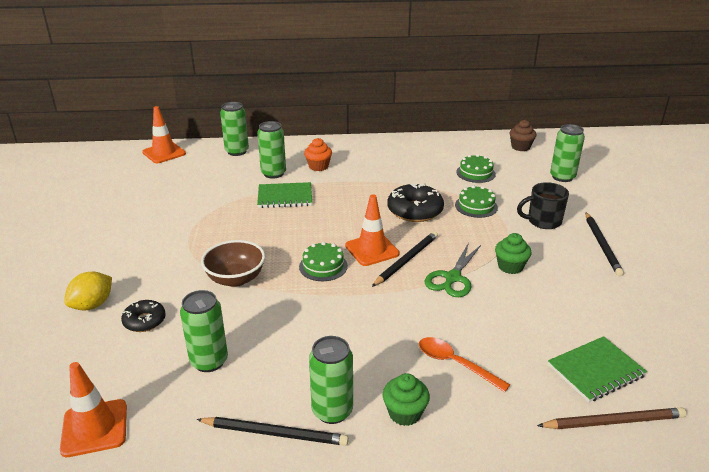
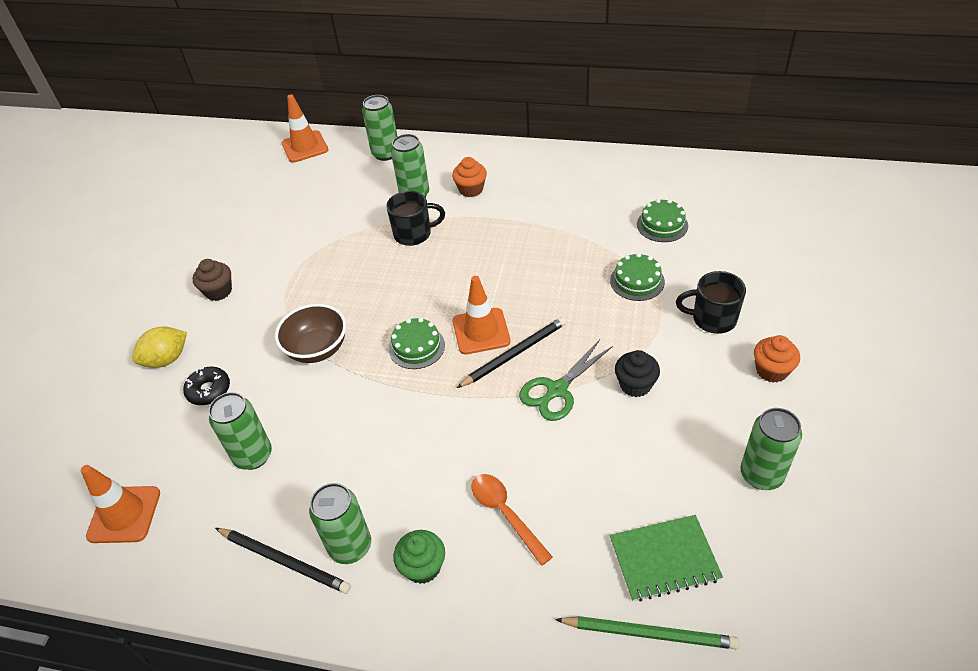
camera: 20 degrees right, 15 degrees up
(285, 197) = (414, 234): green notebook -> black mug
(415, 211) = (557, 277): black donut -> none
(510, 266) = (635, 385): green cupcake -> black cupcake
(520, 147) = (744, 186): brown cupcake -> brown cupcake (218, 291)
(562, 177) = (776, 246): green can -> green can (761, 475)
(602, 245) = (771, 370): black pencil -> orange cupcake
(613, 421) = (648, 633): brown pencil -> green pencil

